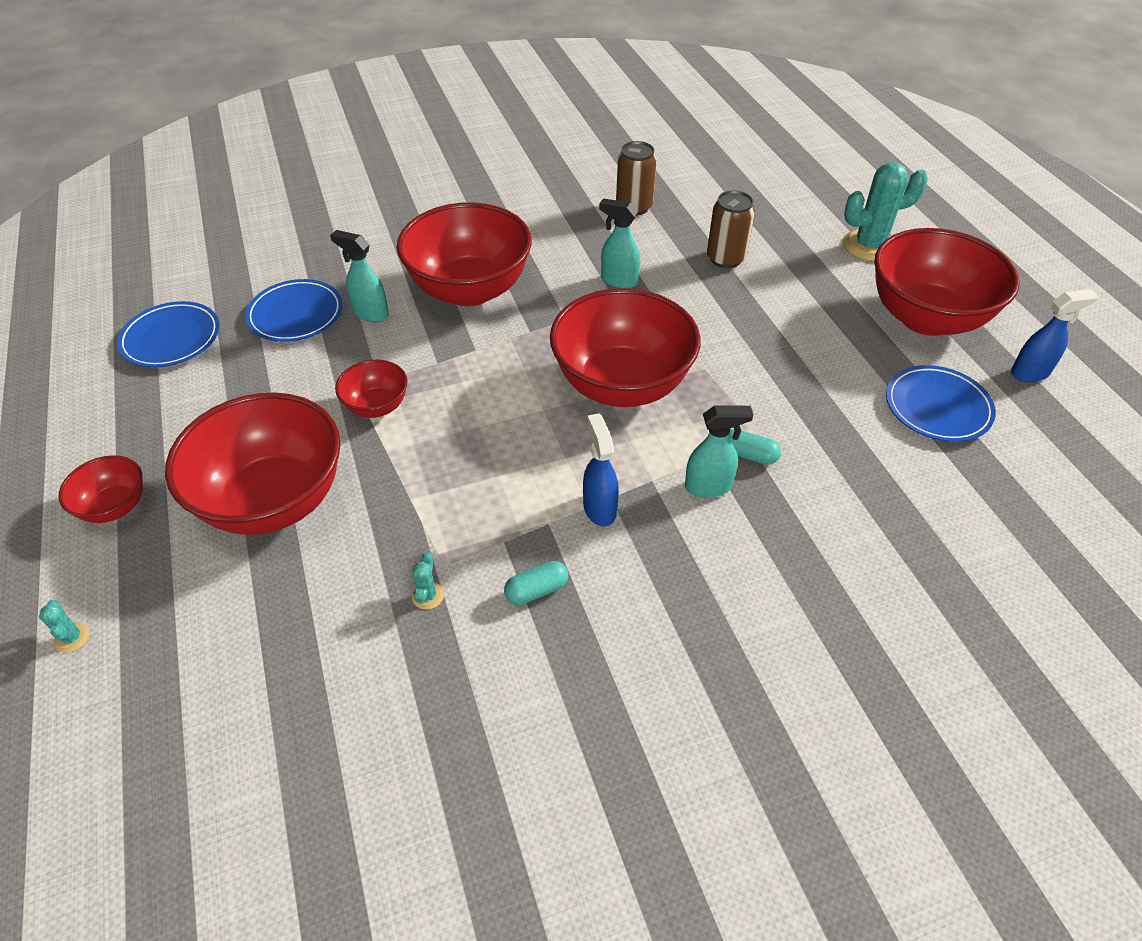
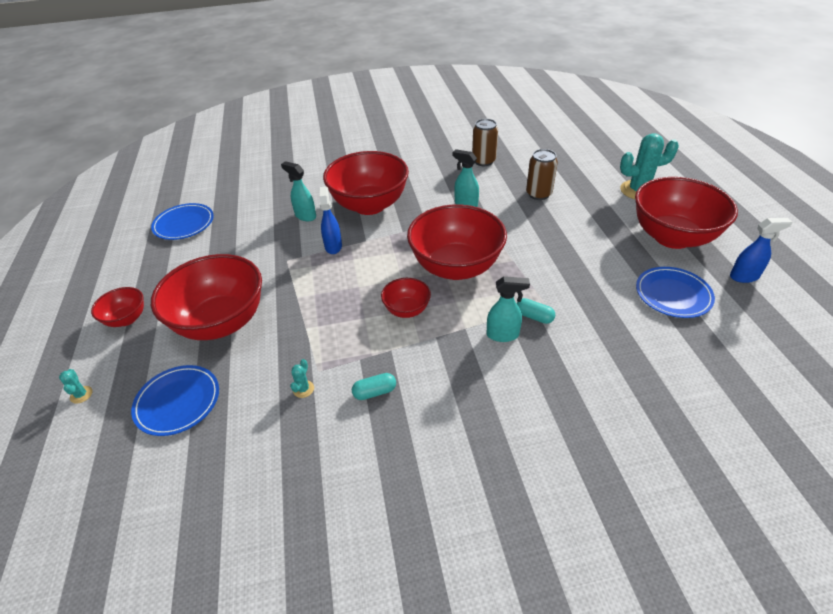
camera: 10 degrees right, 5 degrees down
(296, 315) = (260, 214): blue plate -> blue plate (178, 402)
(377, 406) = (297, 270): red bowl -> red bowl (407, 310)
(599, 508) = (426, 343): blue spray bottle -> blue spray bottle (333, 246)

